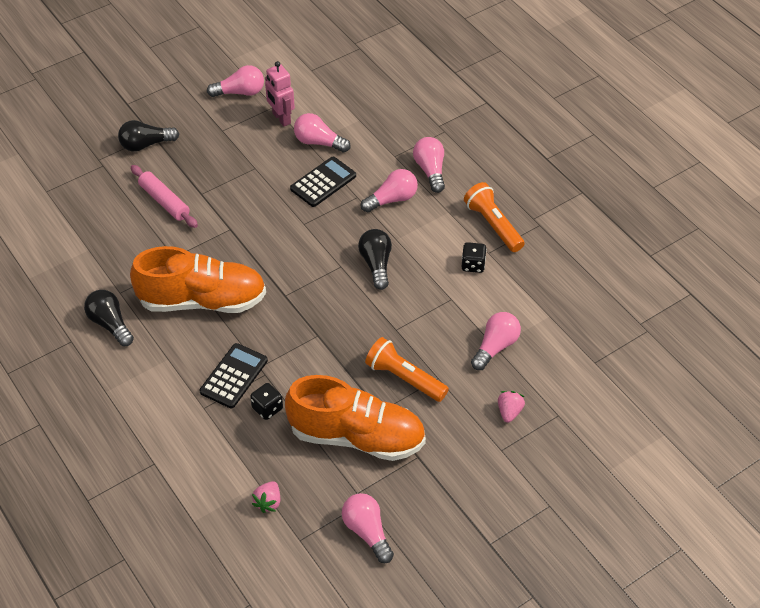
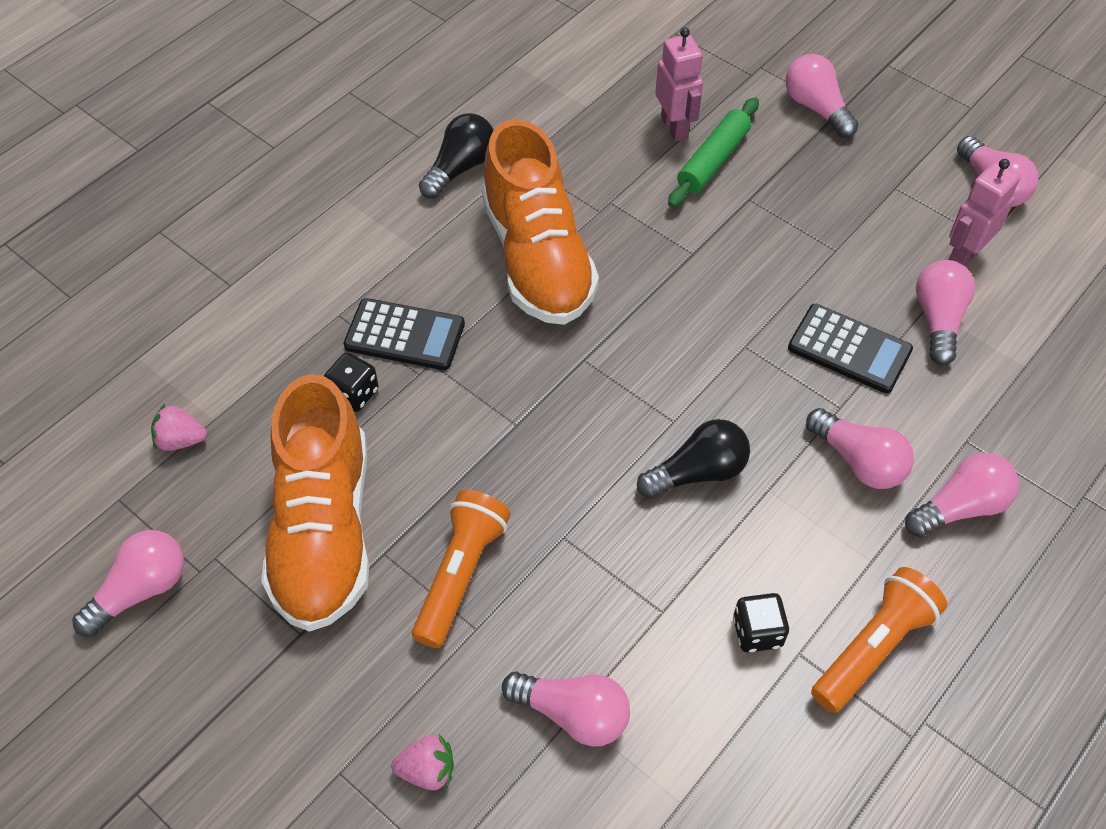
camera: 75 degrees right, 5 degrees up
(129, 212) = (675, 127): none -> pink robot
(146, 144) = (816, 108): black light bulb -> pink light bulb
(164, 201) = (713, 160): pink rolling pin -> green rolling pin

